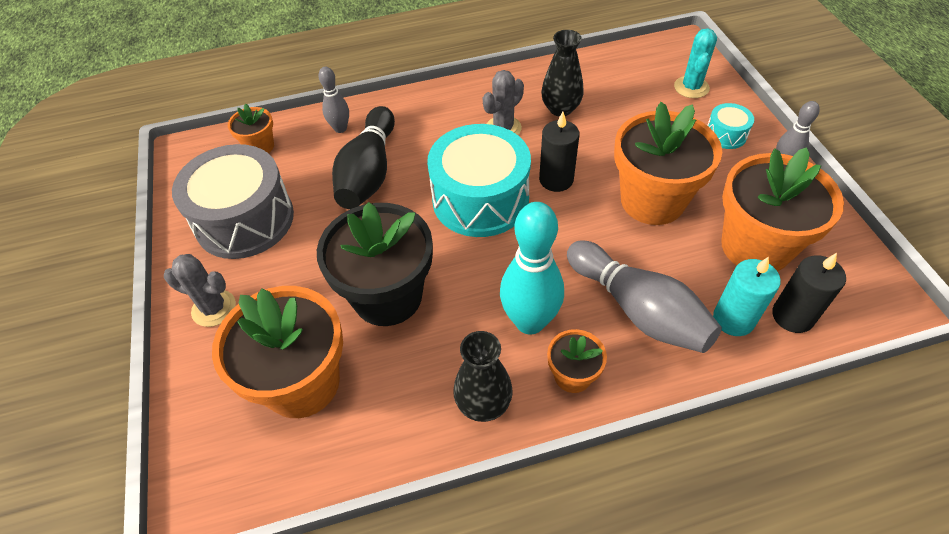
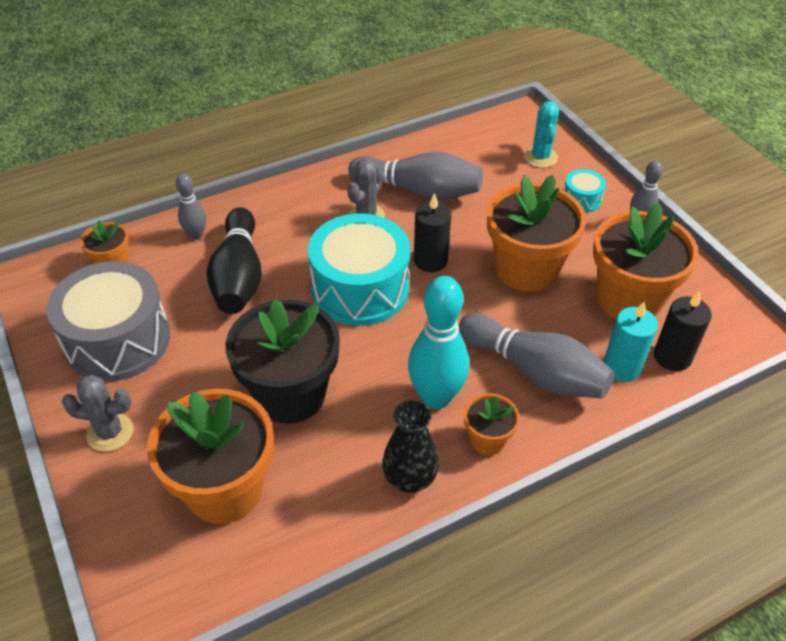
camera: 15 degrees left, 5 degrees down
(560, 109) = (419, 191): black vase -> grey bowling pin

